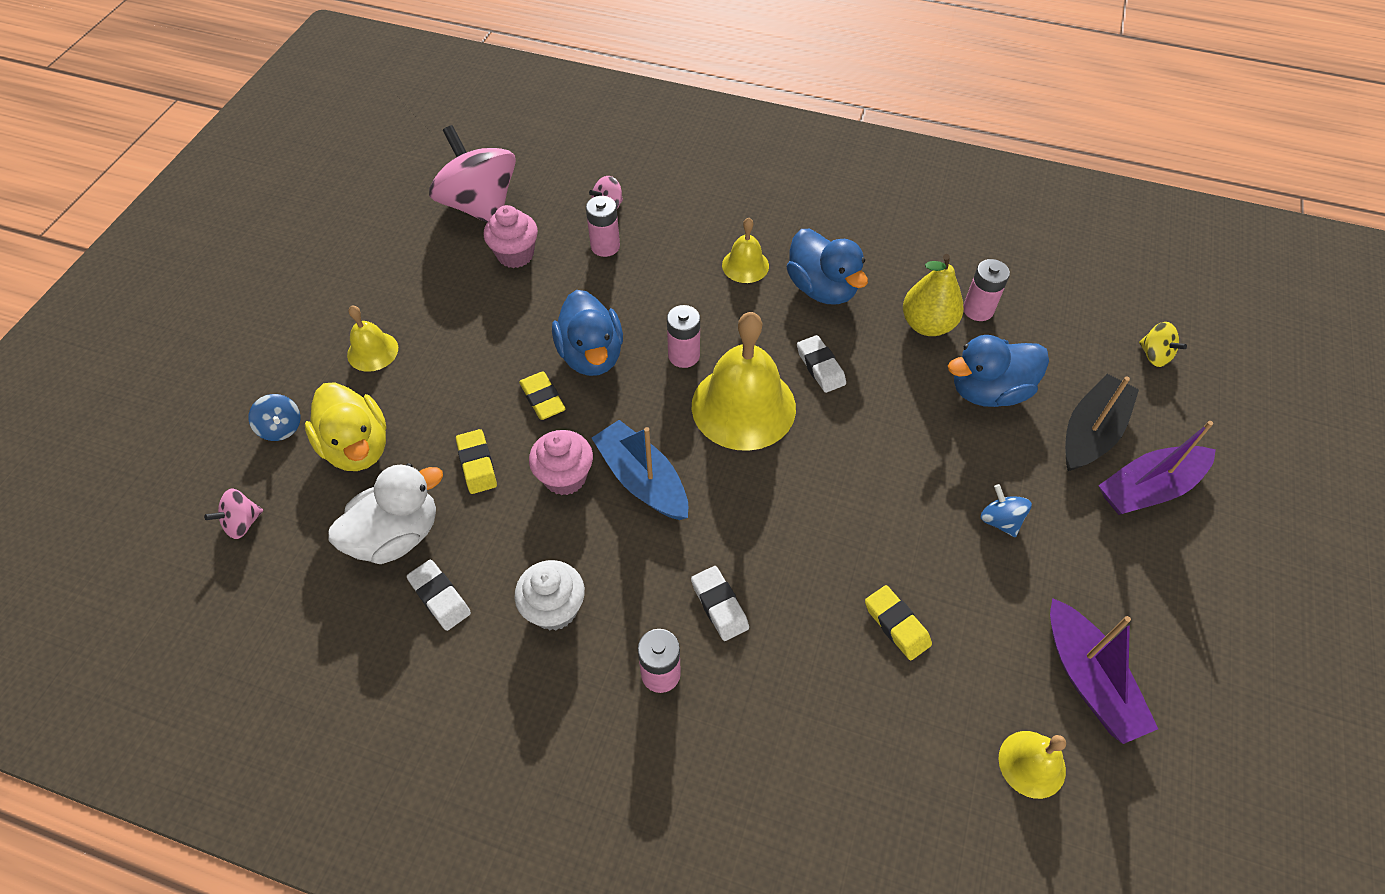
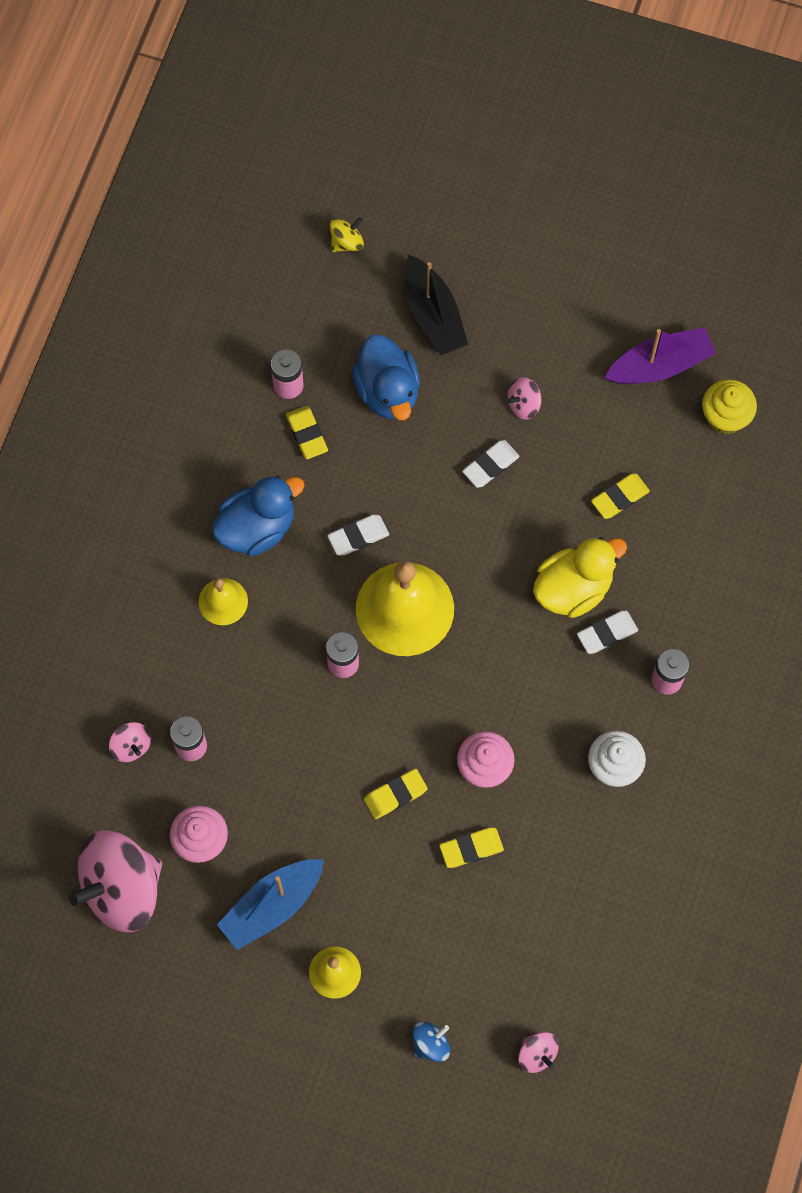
camera: 90 degrees left, 15 degrees up
(357, 447) = (453, 964): yellow duck -> yellow duck (573, 588)
(397, 535) = (547, 910): white duck -> none
(440, 597) = (605, 863): white eraser -> white eraser (490, 465)
(591, 355) = (342, 752): blue duck -> none
(642, 480) = (486, 698): blue boat -> blue boat (272, 906)
(927, 325) = (307, 434): yellow pear -> yellow eraser
(1000, 520) = (523, 404): blue spinning top -> pink spinning top
(1032, 764) = (725, 417): yellow bell -> yellow cupcake
(1091, 432) = (433, 314): black boat -> black boat turned 150 degrees counterclockwise
(1148, 488) = (490, 282): purple boat -> none

